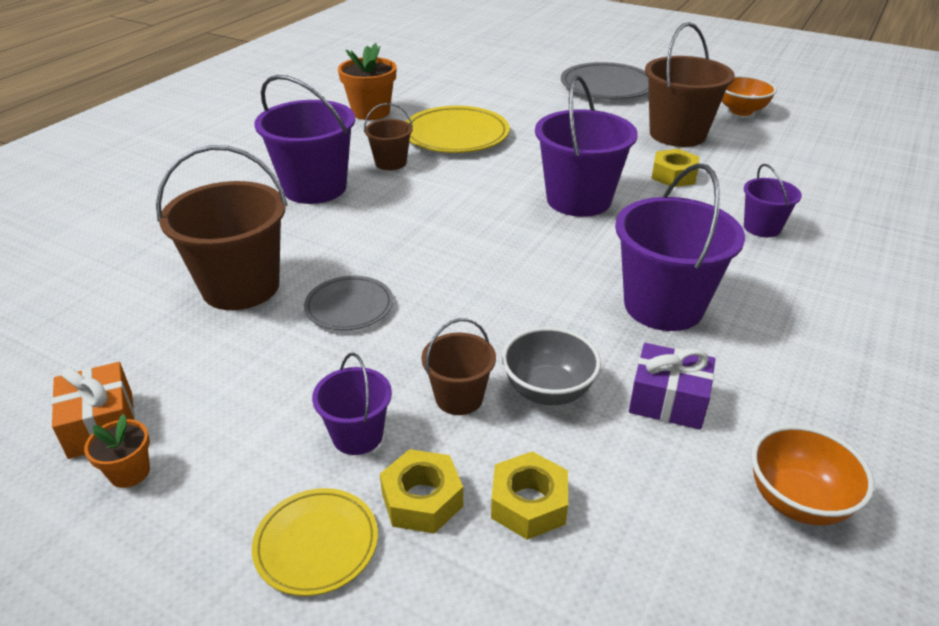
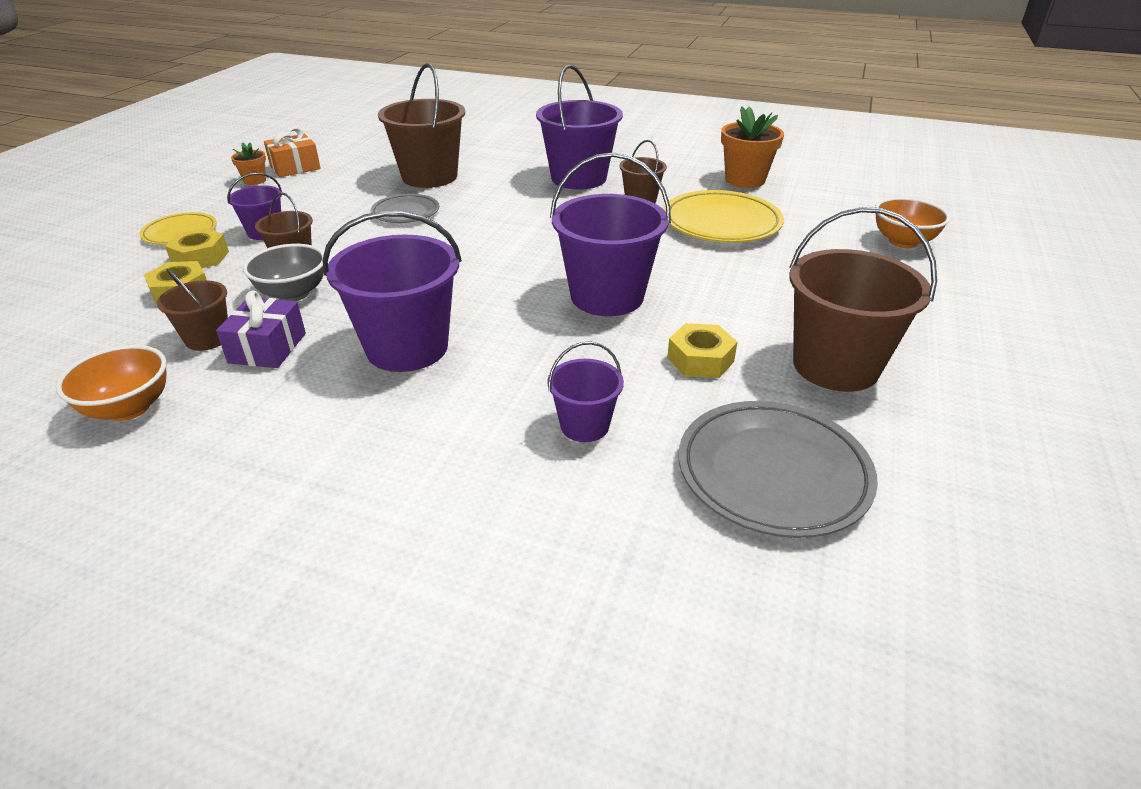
camera: 80 degrees right, 0 degrees up
(607, 86) = (961, 307): grey plate -> grey plate (773, 473)
(649, 455) = (207, 338): none -> brown bucket
(741, 111) = (987, 434): orange bowl -> orange bowl (903, 241)

